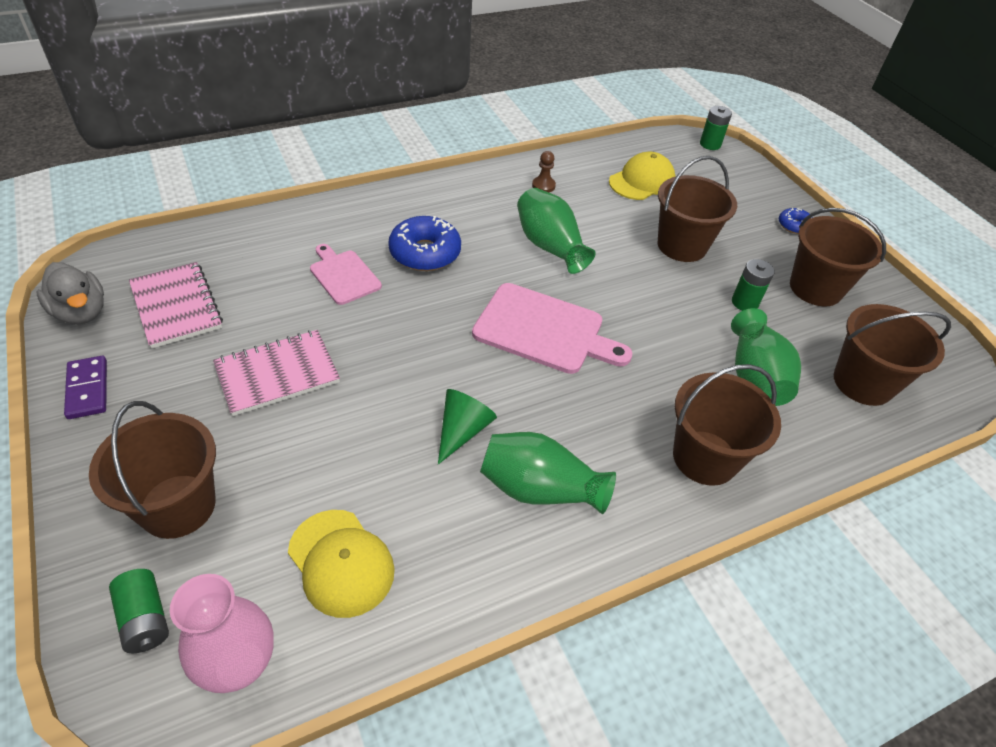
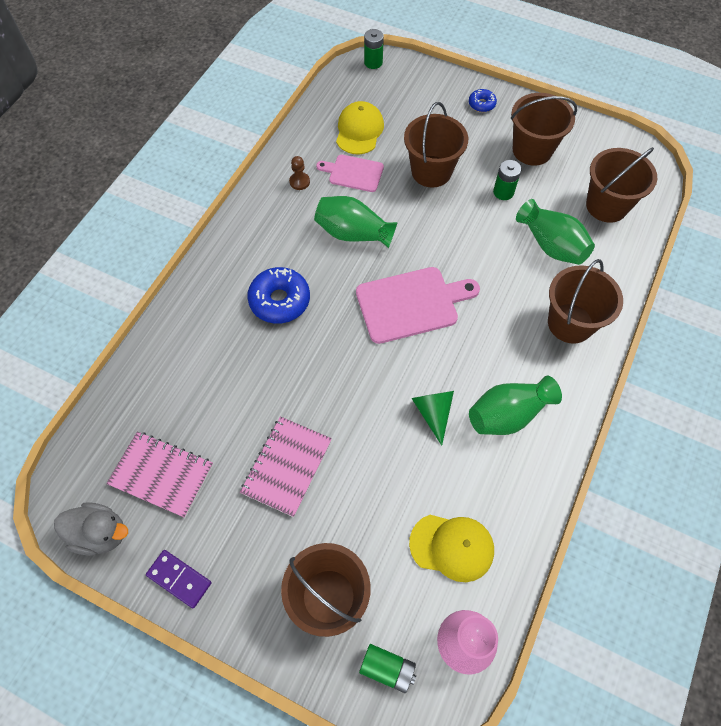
camera: 35 degrees left, 15 degrees up
(343, 275) = (246, 360): pink cutting board -> pink cutting board (353, 173)

